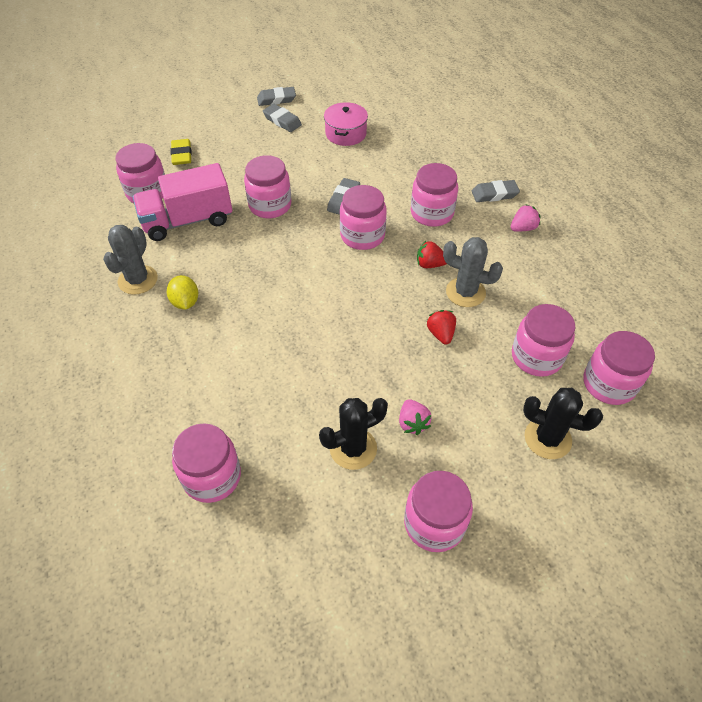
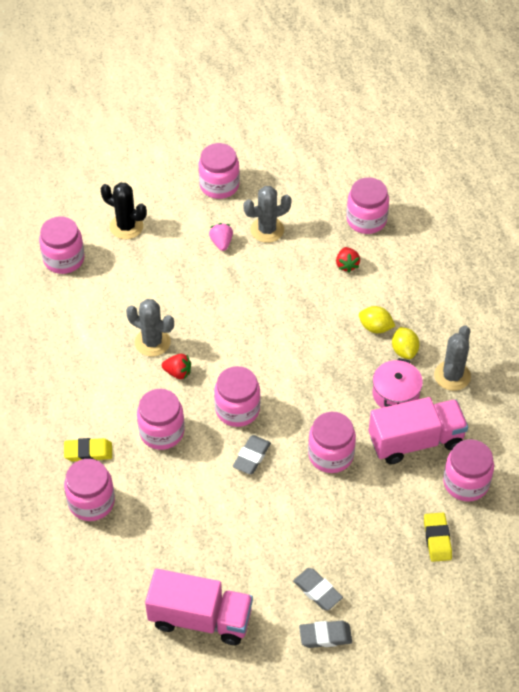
camera: 175 degrees left, 0 degrees up
(215, 325) = (375, 327): none -> yellow lemon
(345, 134) = (239, 560): pink pot -> pink pot (395, 394)
(353, 448) = (267, 230): black cactus -> grey cactus
(370, 103) = (200, 618): none -> pink truck
(440, 334) = (184, 307): red strawberry -> red strawberry (347, 265)
(494, 194) = (88, 452): grey eraser -> yellow eraser
(523, 228) = (74, 406): pink strawberry -> none
(536, 357) = (111, 283): pink jar -> pink jar (91, 502)

